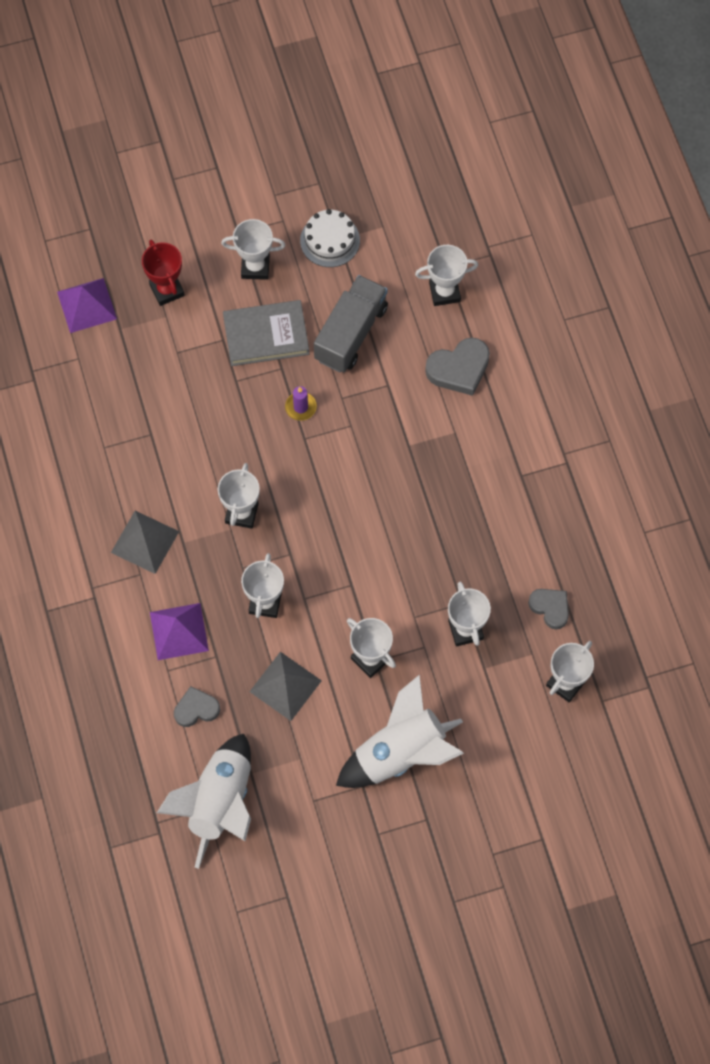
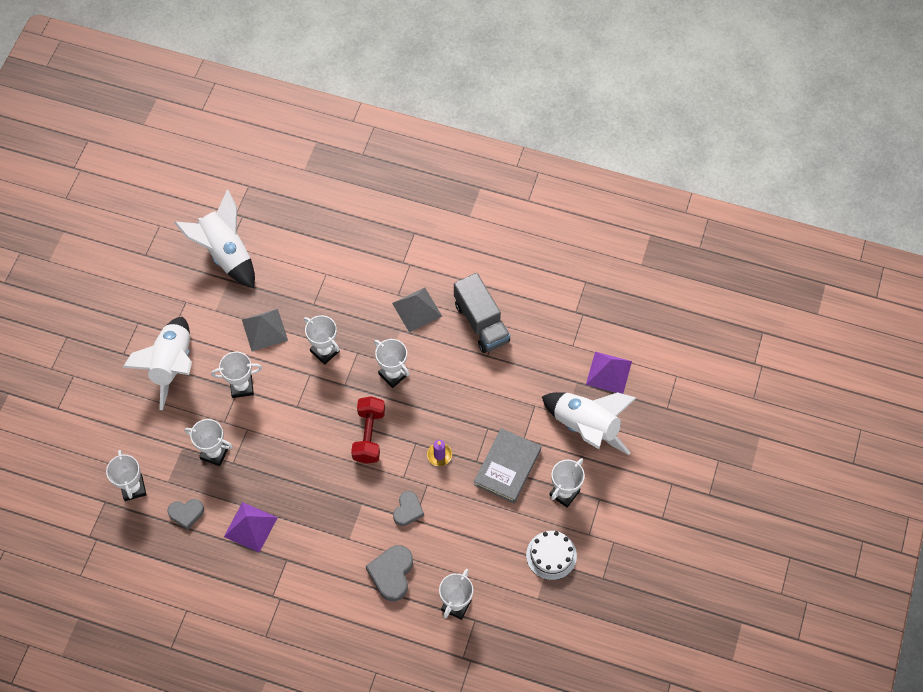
camera: 125 degrees right, 5 degrees down
(167, 290) = (586, 427): red trophy -> white rocket
(179, 631) = (345, 294): purple pyramid -> purple pyramid (250, 527)
(196, 709) = (290, 274): grey heart -> grey heart (408, 510)
(330, 489) = (369, 435): none -> red dumbbell
(351, 333) = (470, 522): grey truck -> grey truck (481, 322)

